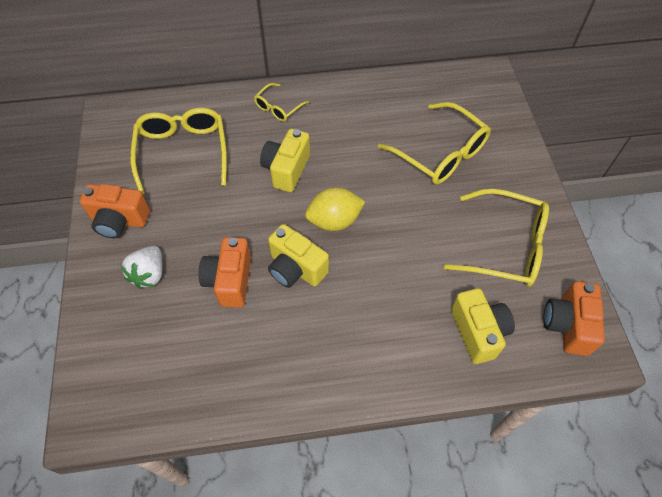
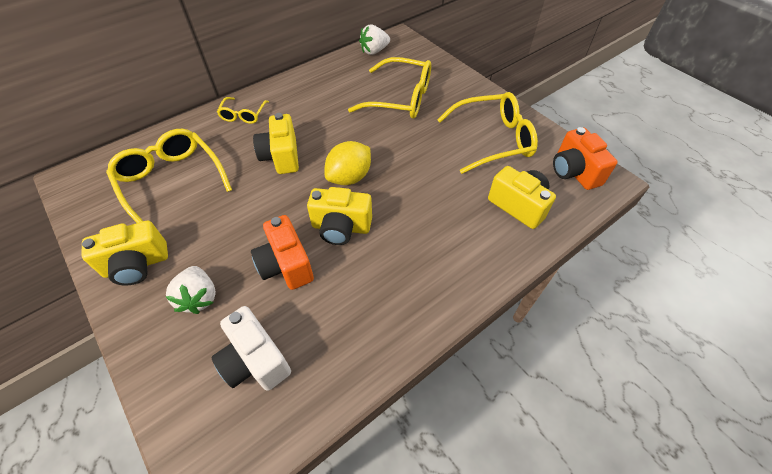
camera: 30 degrees left, 5 degrees down
(119, 221) = (137, 265): orange camera -> yellow camera
(161, 351) = (255, 360): none -> white camera
(451, 82) = (374, 51): none -> white strawberry

